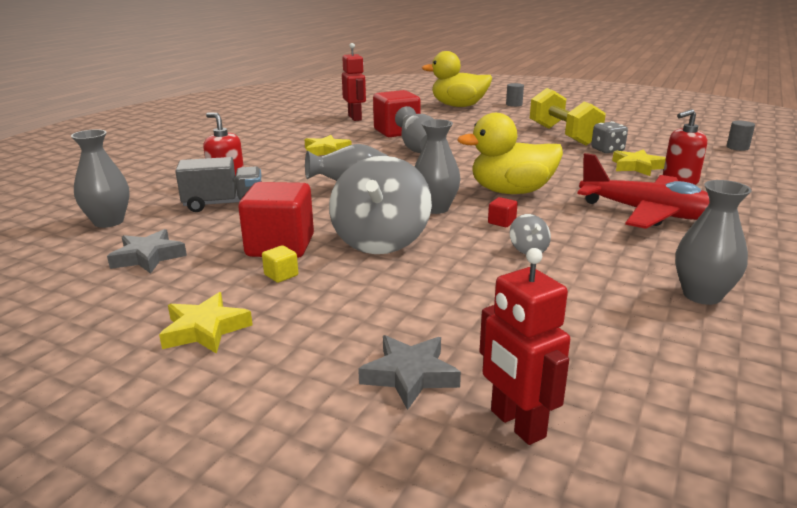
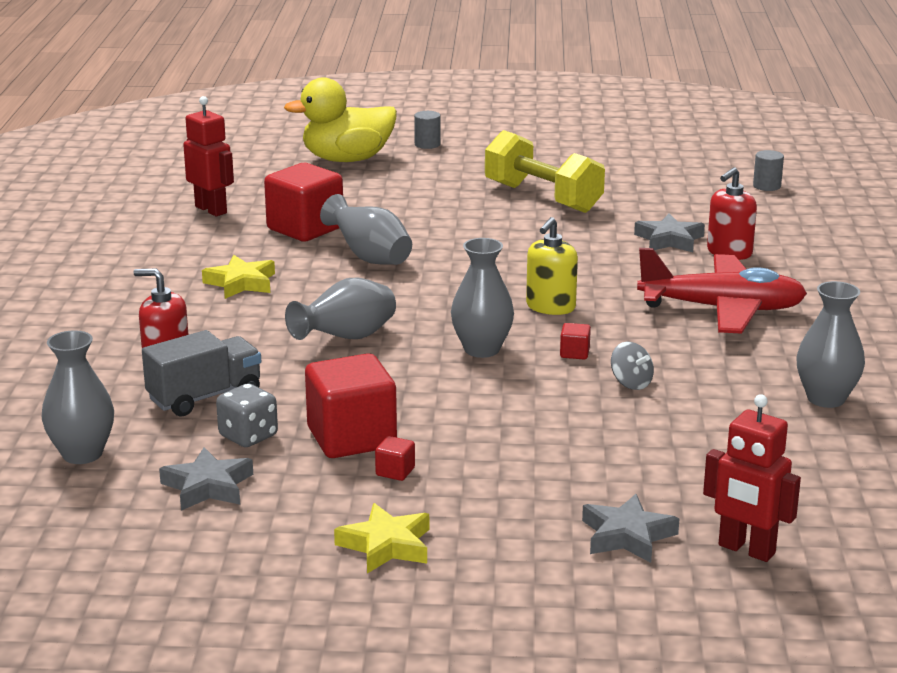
camera: 25 degrees left, 0 degrees up
(281, 275) = (395, 471): yellow cube -> red cube
(380, 241) = (461, 406): grey spinning top -> none
(511, 192) = (550, 307): yellow duck -> yellow soap dispenser
(607, 150) = (617, 217): grey dice -> grey dice (248, 436)
(637, 167) = (669, 240): yellow star -> grey star

